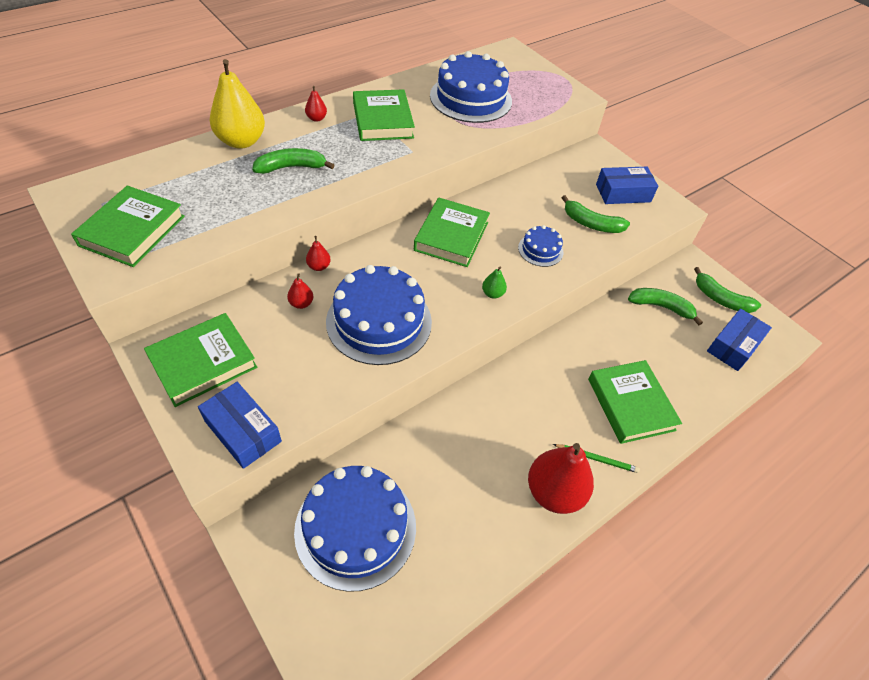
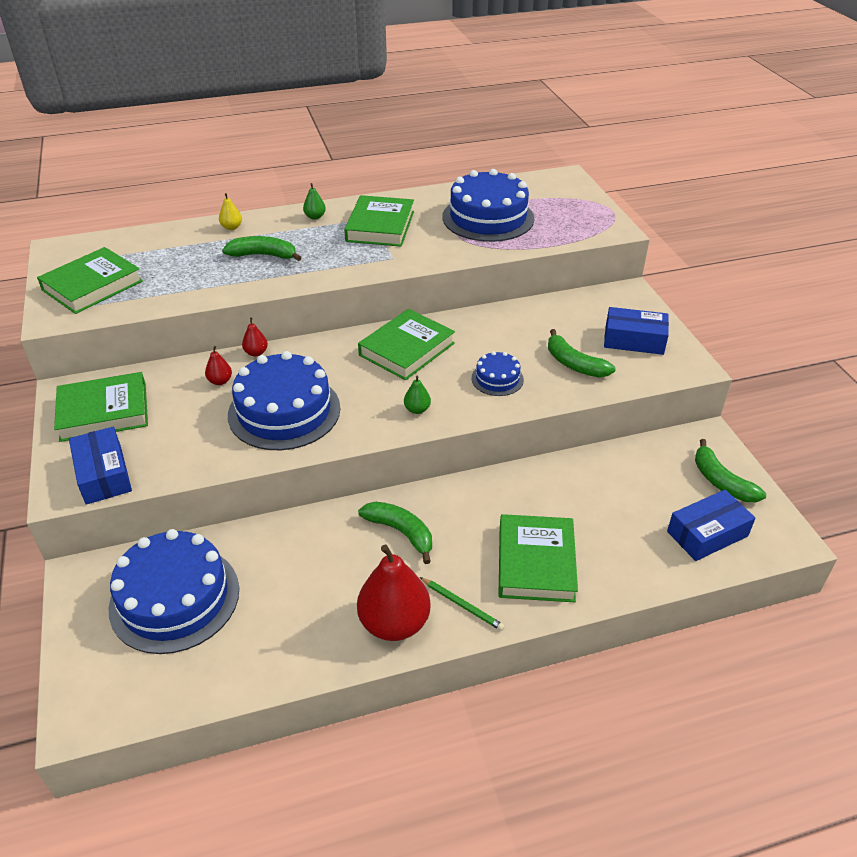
camera: 25 degrees right, 10 degrees down
(241, 141) = (231, 227): yellow pear -> yellow pear, size x0.44
(316, 118) = (315, 217): red pear -> green pear
(661, 307) = (636, 474): green banana -> green banana (401, 532)

